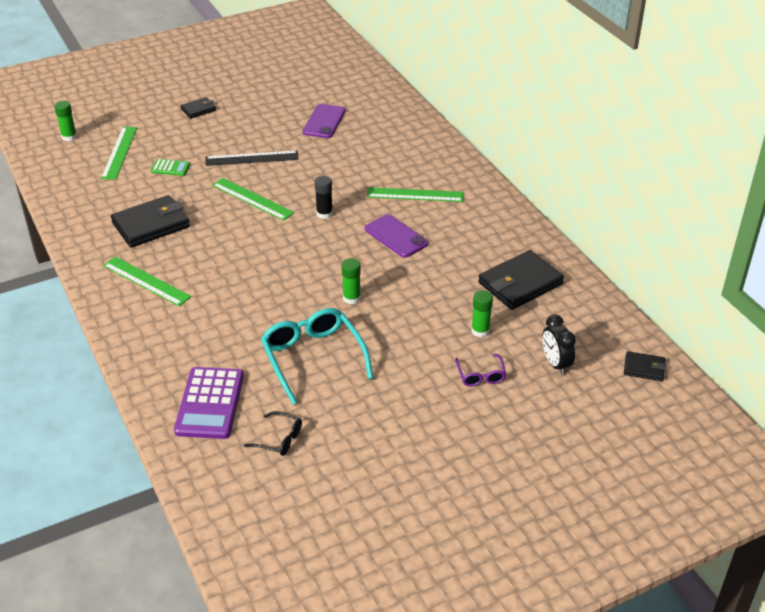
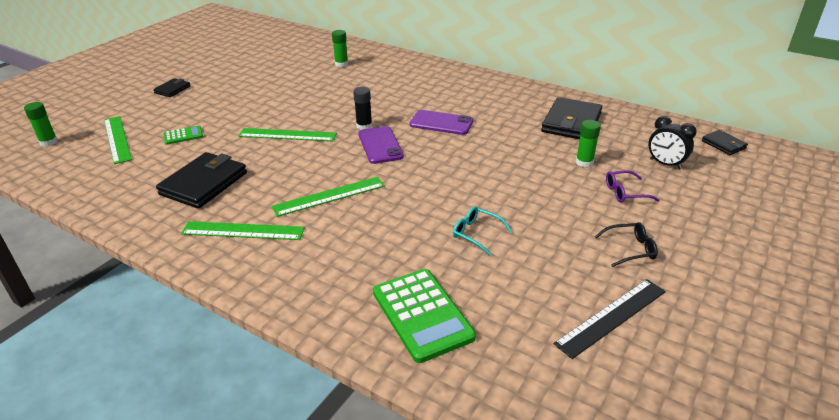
camera: 30 degrees left, 5 degrees down
(210, 403) = (422, 314): purple calculator -> green calculator
(252, 158) = (257, 108): black ruler -> black ruler (611, 317)
(279, 439) = (526, 317): black glasses -> black glasses (630, 249)
(313, 358) = (476, 233): turquoise glasses -> turquoise glasses, size x0.49
(324, 121) = (297, 69): purple phone -> purple phone (380, 145)
(351, 298) = (456, 176): green glue stick -> green glue stick (341, 64)
(415, 195) = (424, 93): green ruler -> green ruler (329, 196)
(480, 375) = (625, 192): purple glasses -> purple glasses turned 120 degrees clockwise
(644, 368) = (723, 144): black wallet -> black wallet turned 75 degrees clockwise

